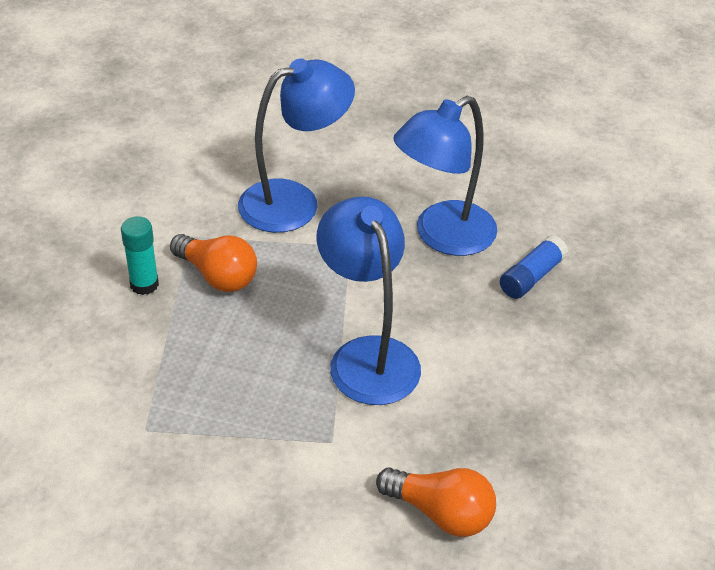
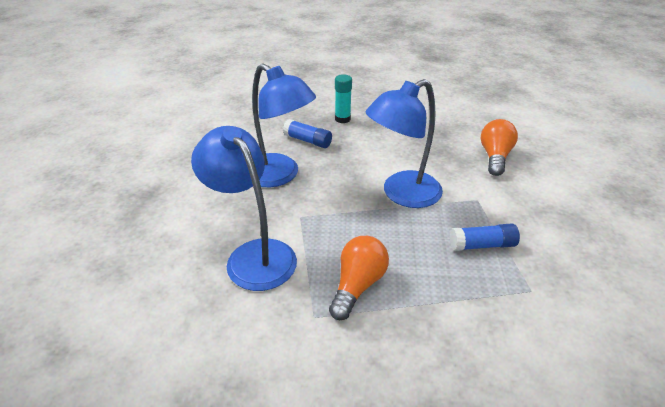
camera: 100 degrees left, 5 degrees down
(144, 284) = (387, 334): turquoise glue stick -> turquoise glue stick (342, 119)
(237, 410) = (482, 245): none -> blue glue stick

